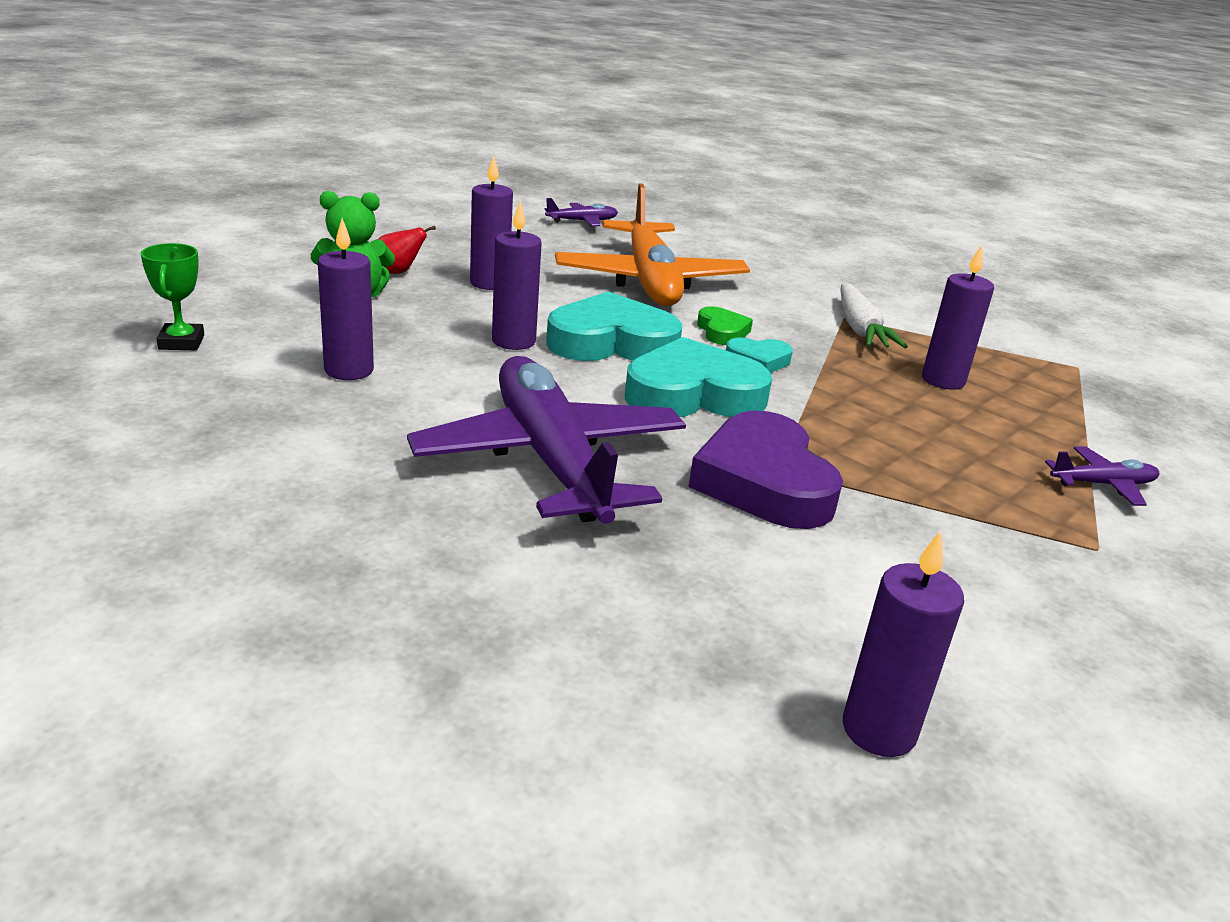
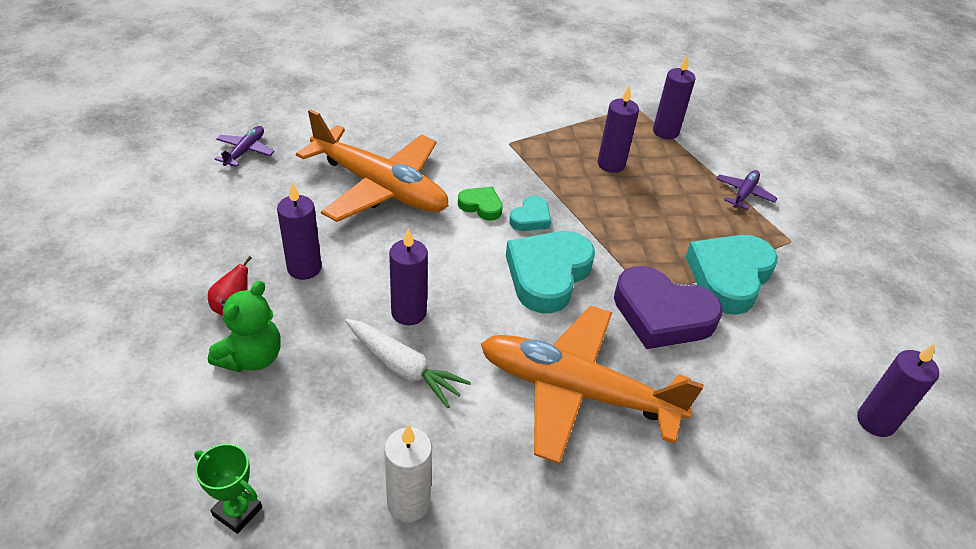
camera: 50 degrees left, 15 degrees up
(278, 412) = (408, 503): none -> white candle
(349, 370) = (377, 428): purple candle -> purple candle (665, 132)
(551, 459) = (576, 391): purple plane -> orange plane
(612, 342) = (452, 265): turquoise heart -> turquoise heart (729, 277)
(860, 329) = (528, 148): white carrot -> white carrot (403, 368)

